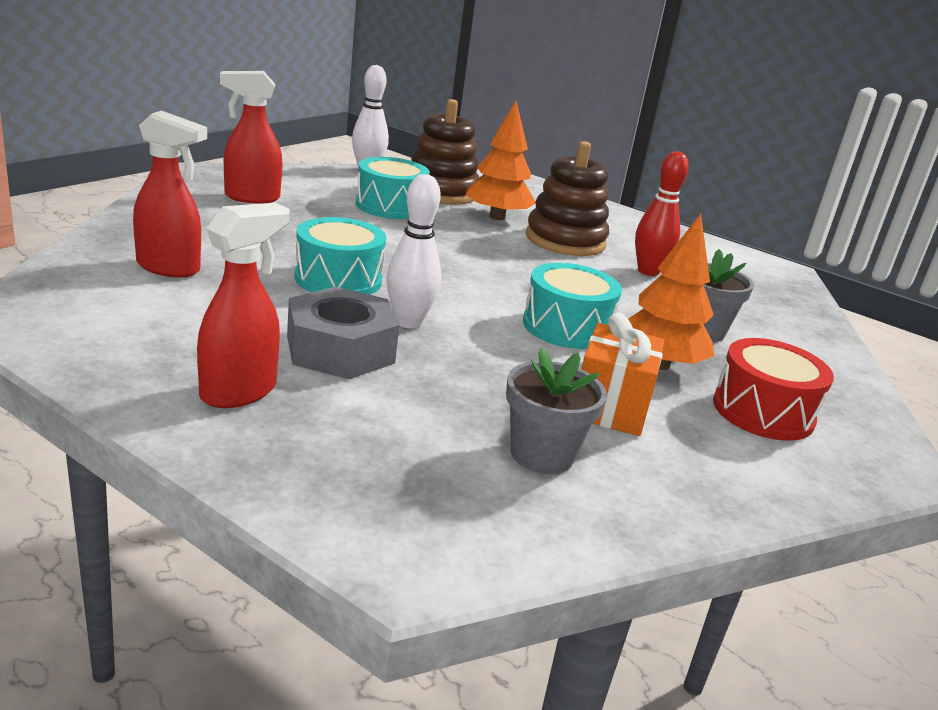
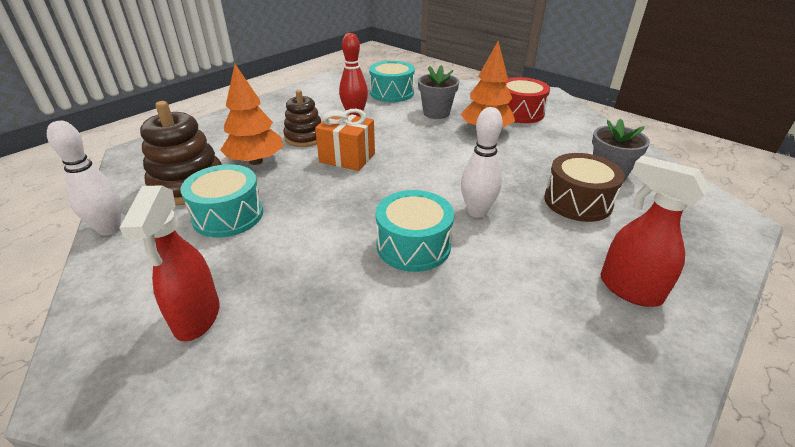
camera: 80 degrees left, 10 degrees up
(169, 268) = (427, 364): red spray bottle -> none
(340, 349) = (537, 243): grey nut -> none
(445, 402) = (577, 201): none -> brown drum
(565, 240) = (305, 137): brown stacking toy -> brown stacking toy, size x0.66
(566, 327) = (453, 152): turquoise drum -> turquoise drum (392, 93)
(610, 407) = (544, 150): orange gift -> orange gift (347, 158)

